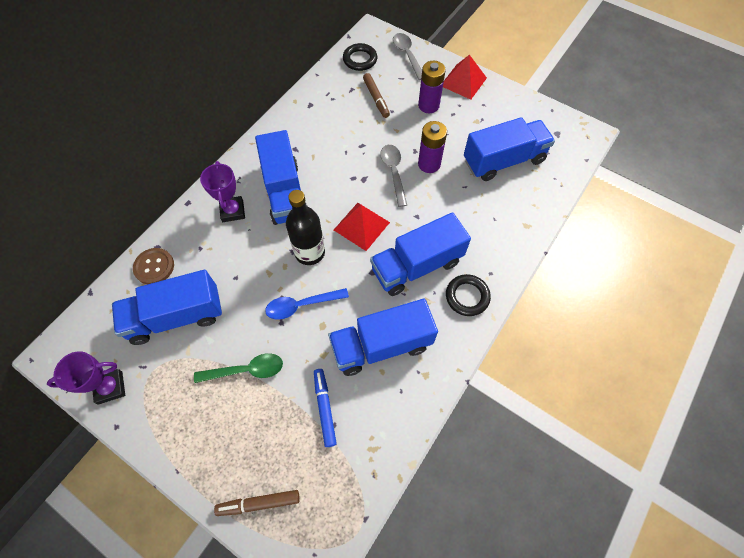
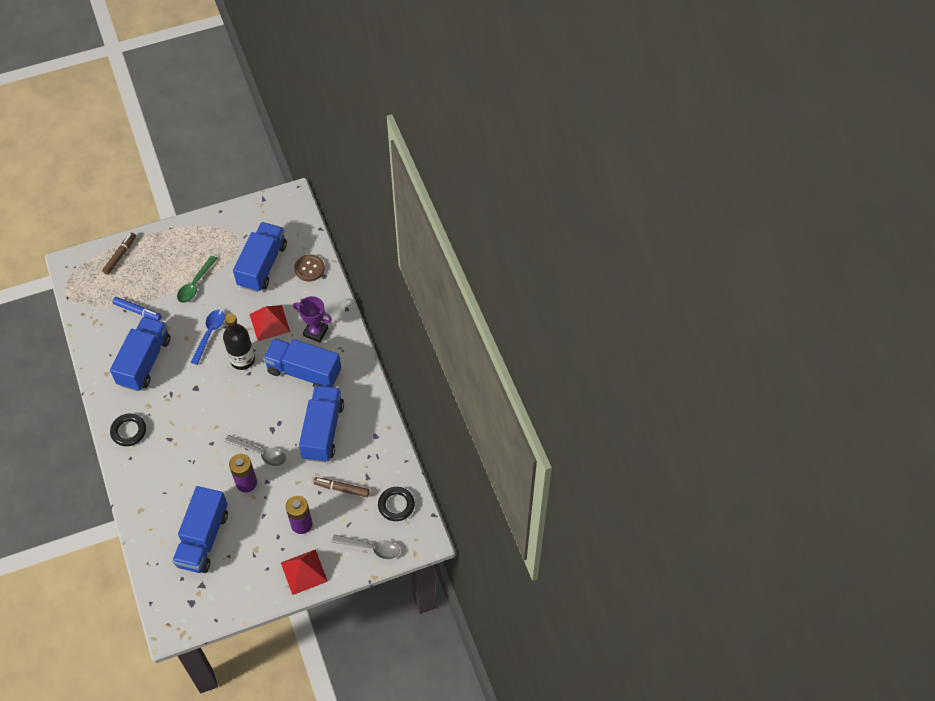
camera: 125 degrees right, 5 degrees down
(110, 387) = (246, 216): purple trophy -> none
(361, 226) = (235, 403): red pyramid -> red pyramid (269, 323)
(417, 266) = (175, 417): blue truck -> blue truck (323, 431)

